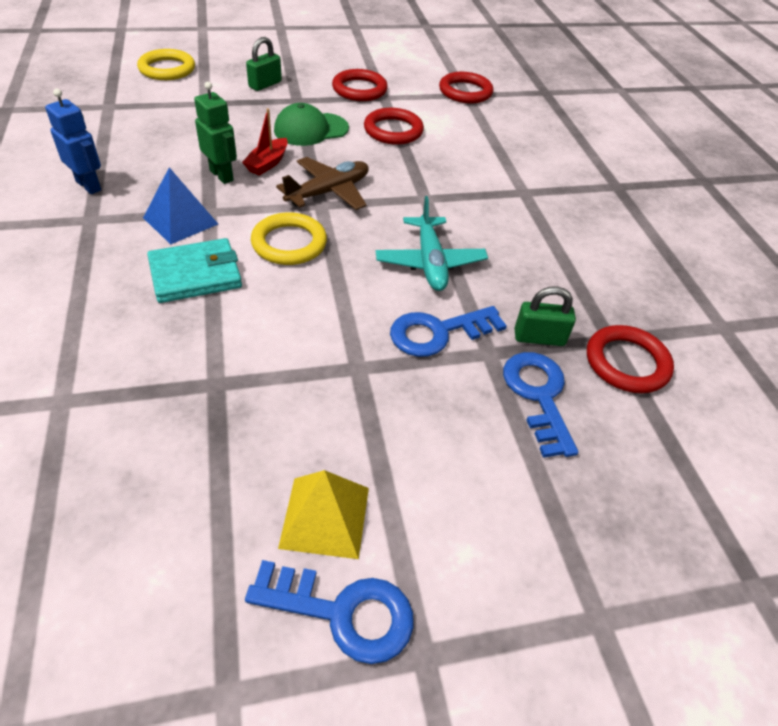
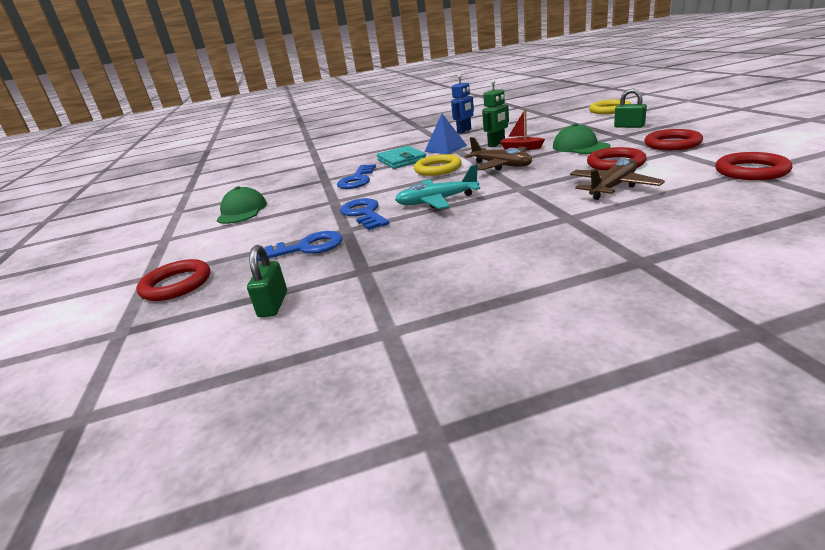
camera: 95 degrees right, 20 degrees down
(325, 517) = (242, 211): yellow pyramid -> green cap
(343, 612) = (195, 222): blue key -> blue key (357, 180)
(461, 151) = (613, 187): none -> brown plane
(539, 338) = (362, 243): green padlock -> green padlock (273, 304)
(626, 363) = (335, 278): red ring -> red ring (176, 284)

